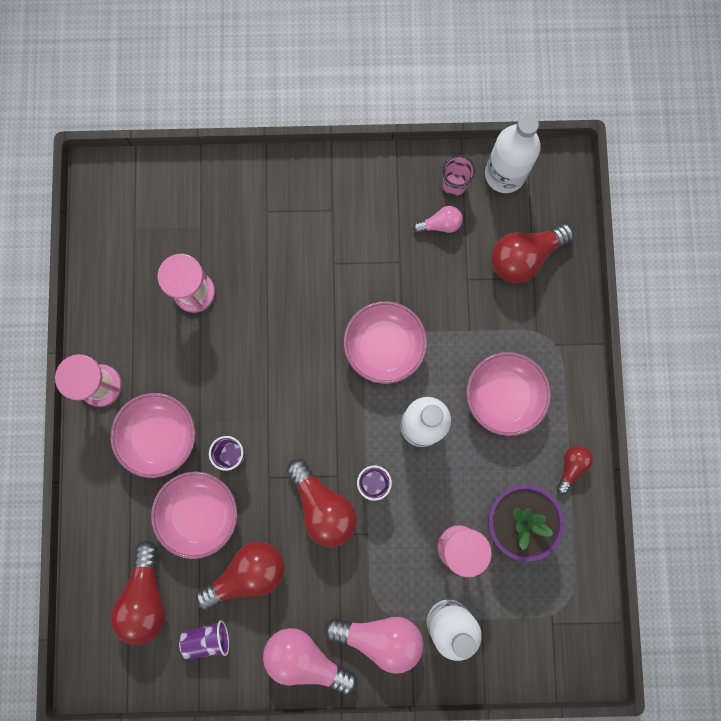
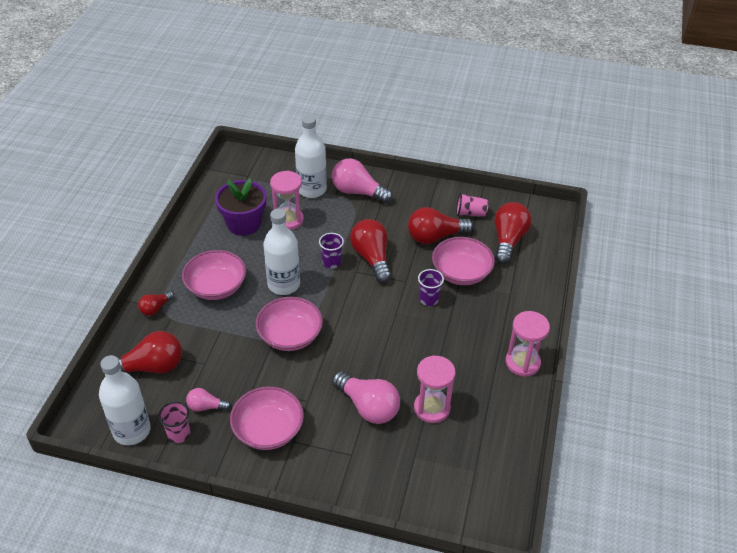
camera: 165 degrees left, 35 degrees down
(159, 436) = (481, 321): pink bowl -> pink bowl (268, 430)
(207, 638) = (470, 213): purple cup -> pink cup
(305, 658) = (409, 193): pink light bulb -> pink light bulb (368, 407)
(571, 467) = (191, 241): red light bulb -> red light bulb (155, 308)

